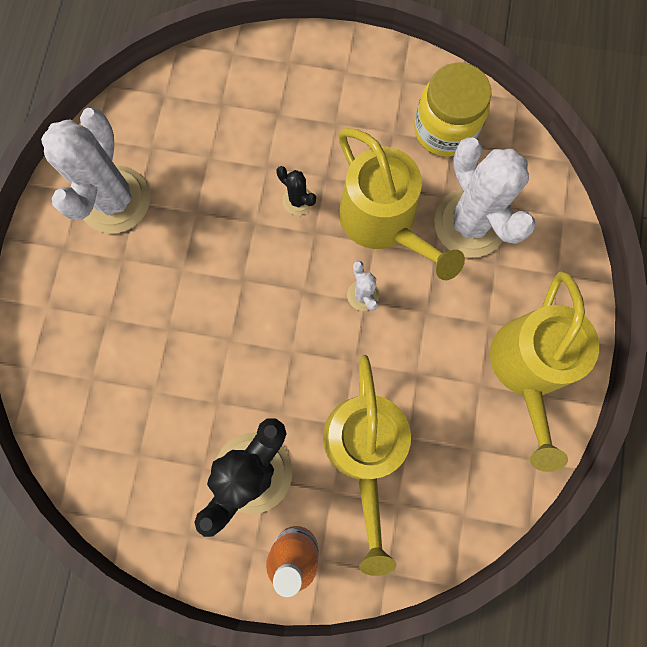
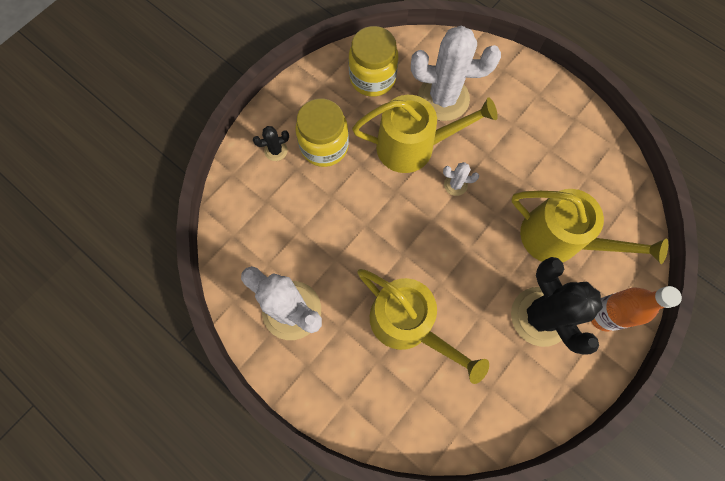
camera: 60 degrees left, 5 degrees down
(298, 200) = (367, 189): black cactus -> black cactus (276, 150)
(323, 126) = (324, 146): none -> yellow jar
(528, 368) = (553, 118): yellow watering can -> yellow watering can (408, 324)

